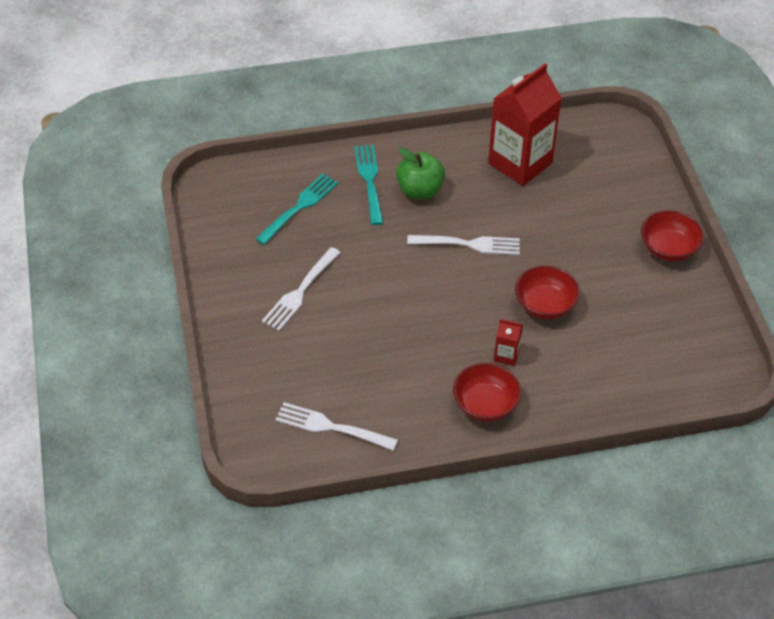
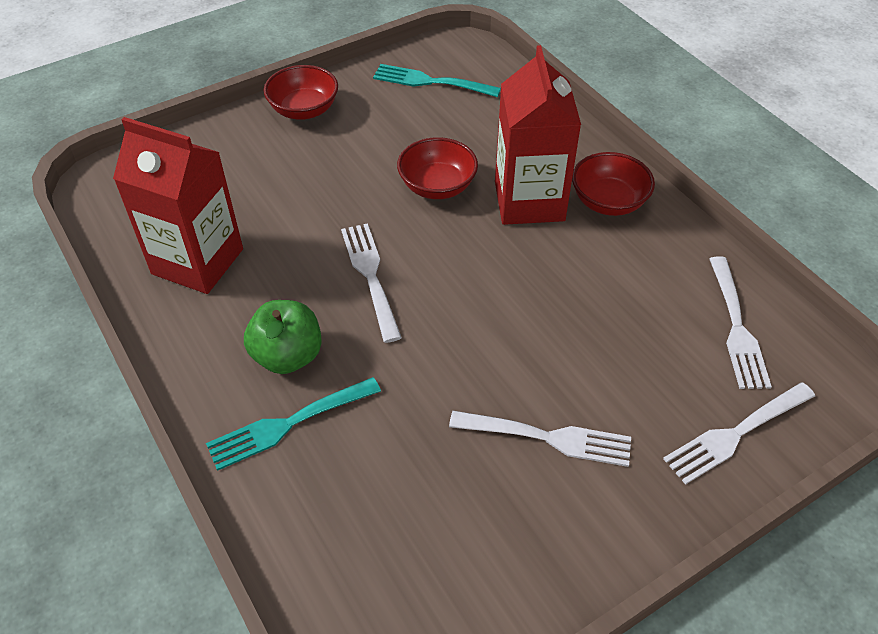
camera: 110 degrees left, 0 degrees up
(254, 384) = (735, 434): none -> white fork
(299, 207) = (379, 502): turquoise fork -> turquoise fork (431, 82)
(506, 355) = (529, 201): red carton -> red carton, size x2.39

